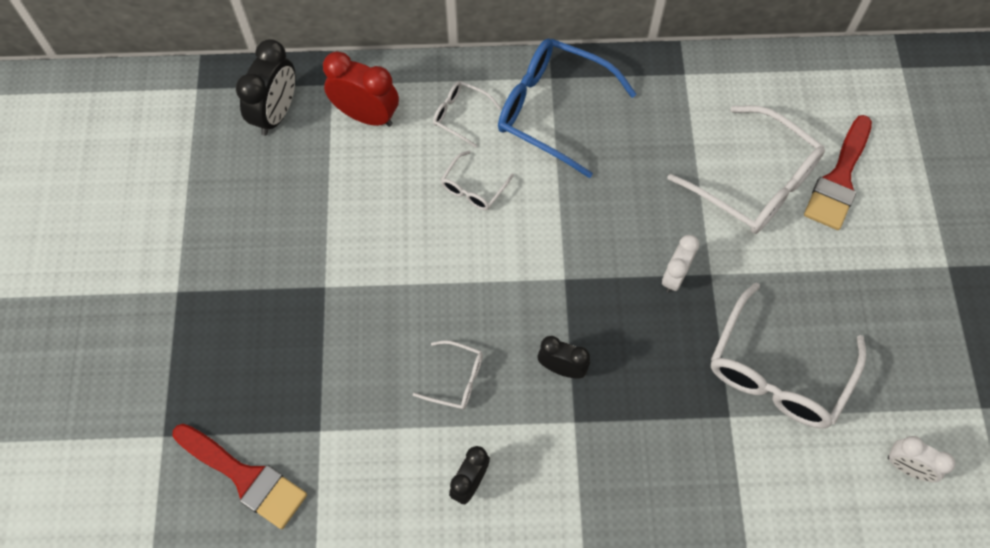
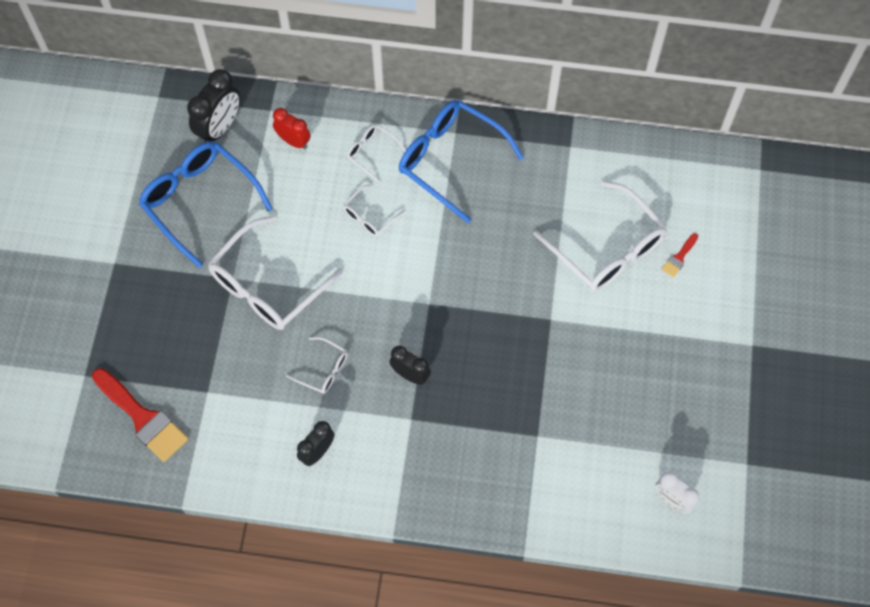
camera: 10 degrees right, 0 degrees up
(268, 202) = (200, 202): none -> blue glasses
(366, 116) = (293, 141): red clock -> red clock, size x0.64
(674, 276) = (520, 316): white clock -> none
(778, 371) = (586, 407): white glasses -> white glasses (268, 285)
(839, 179) = (679, 257): red brush -> red brush, size x0.47

